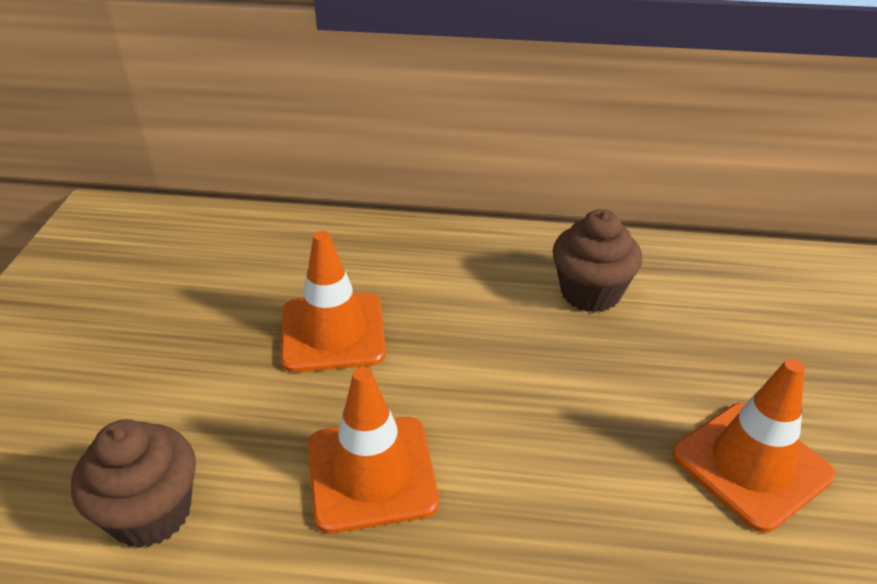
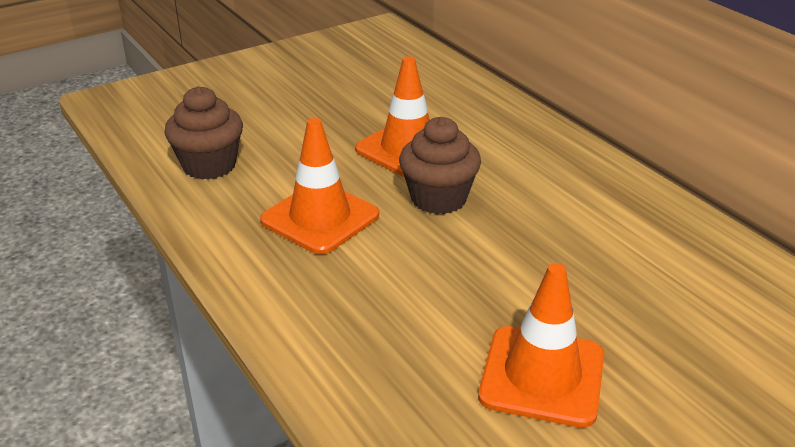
camera: 50 degrees right, 5 degrees down
(590, 293) = (610, 227): brown cupcake -> brown cupcake (438, 199)

